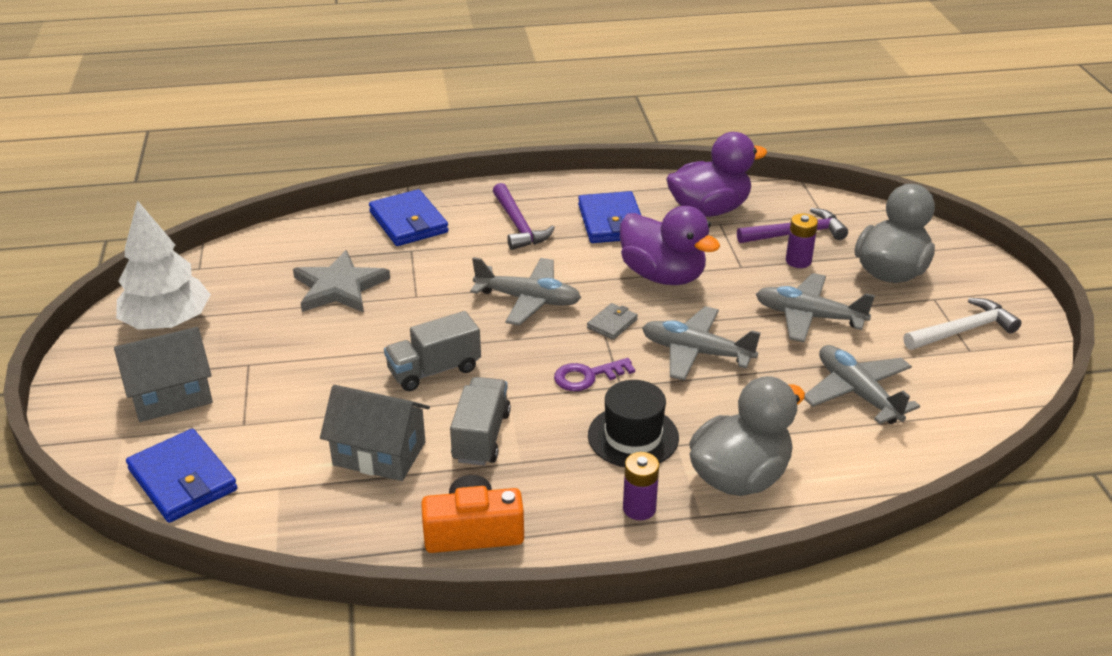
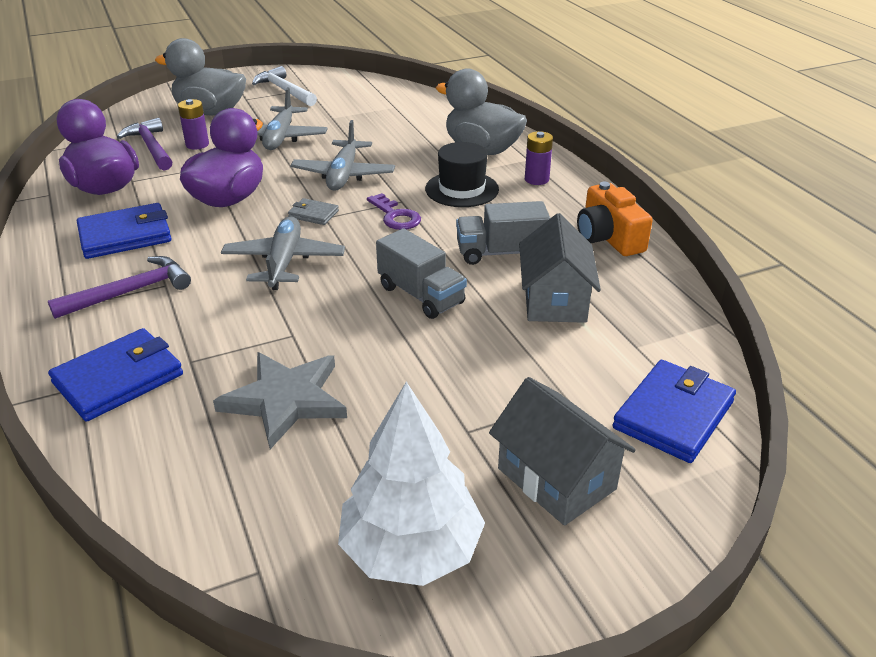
camera: 105 degrees left, 0 degrees up
(857, 393) = (371, 119): grey plane -> none

